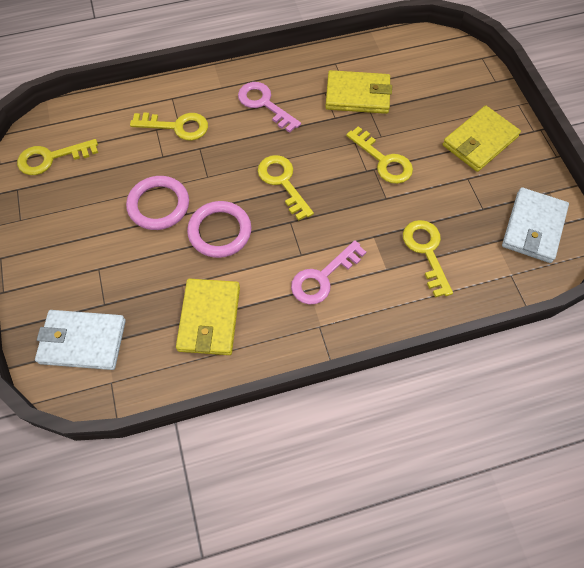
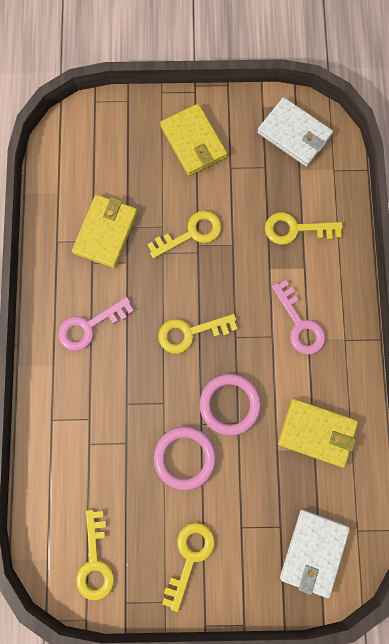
camera: 75 degrees left, 15 degrees up
(177, 126) = (92, 421): yellow key -> yellow key (190, 557)

